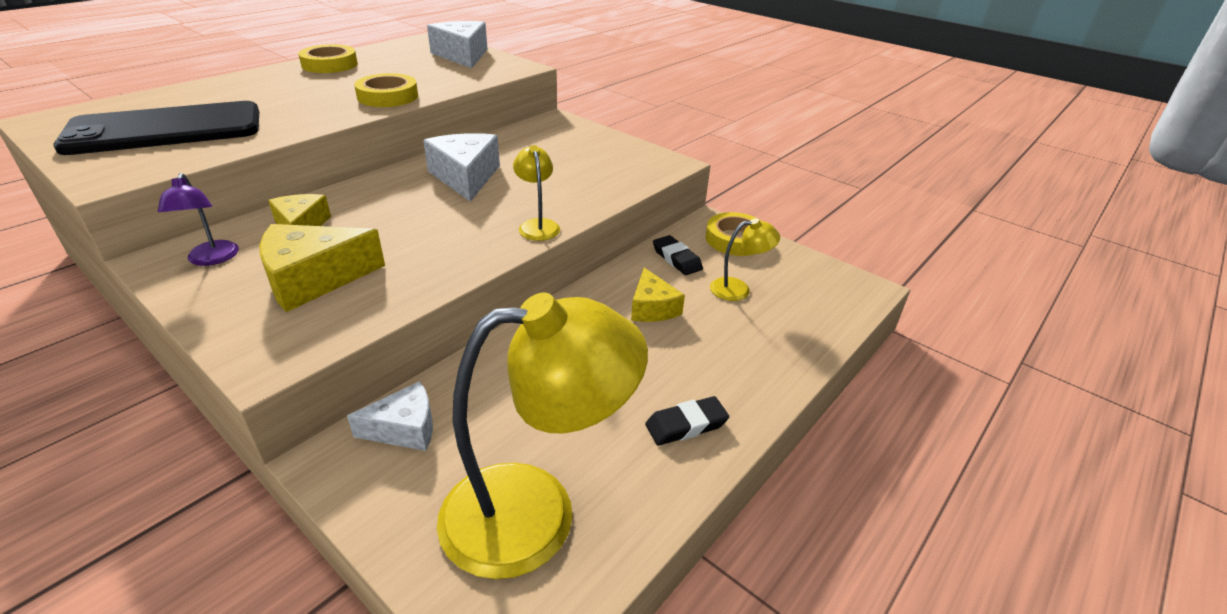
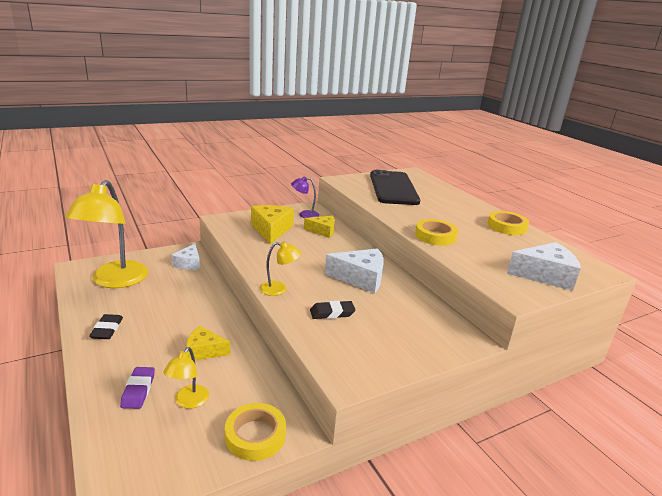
camera: 110 degrees right, 10 degrees down
(676, 259) = (250, 384): black eraser -> black eraser (332, 313)
(759, 330) = (138, 390): none -> purple eraser

